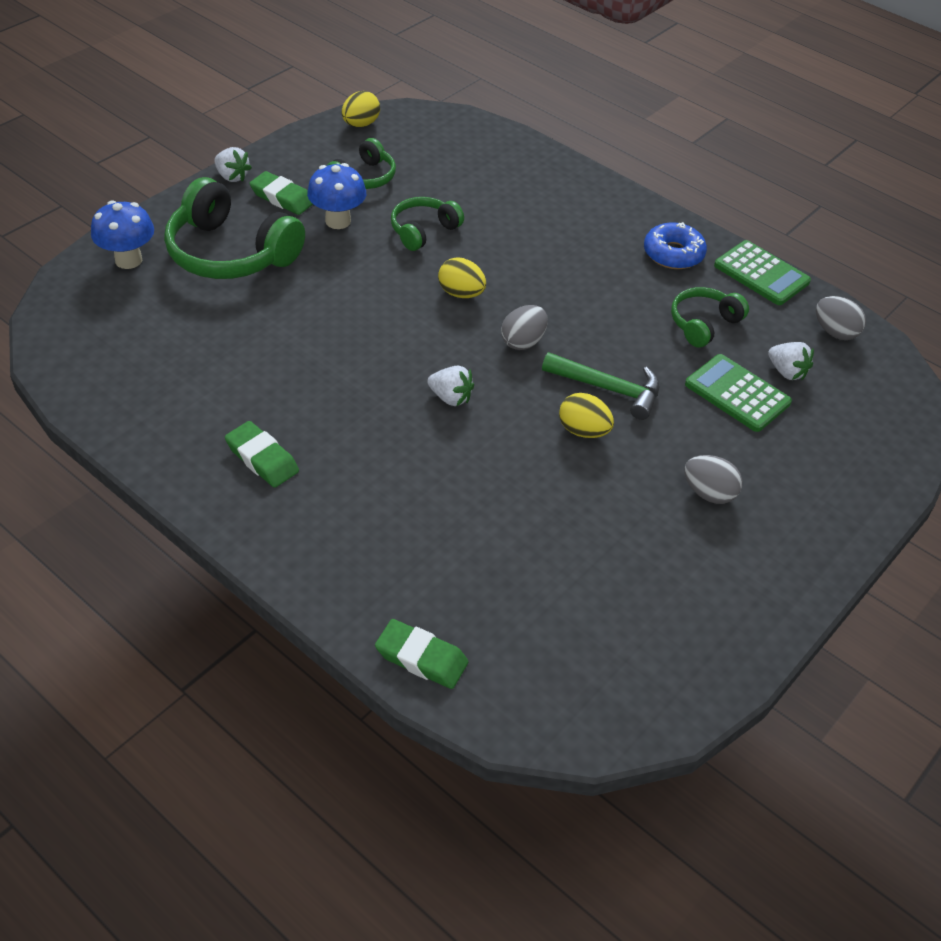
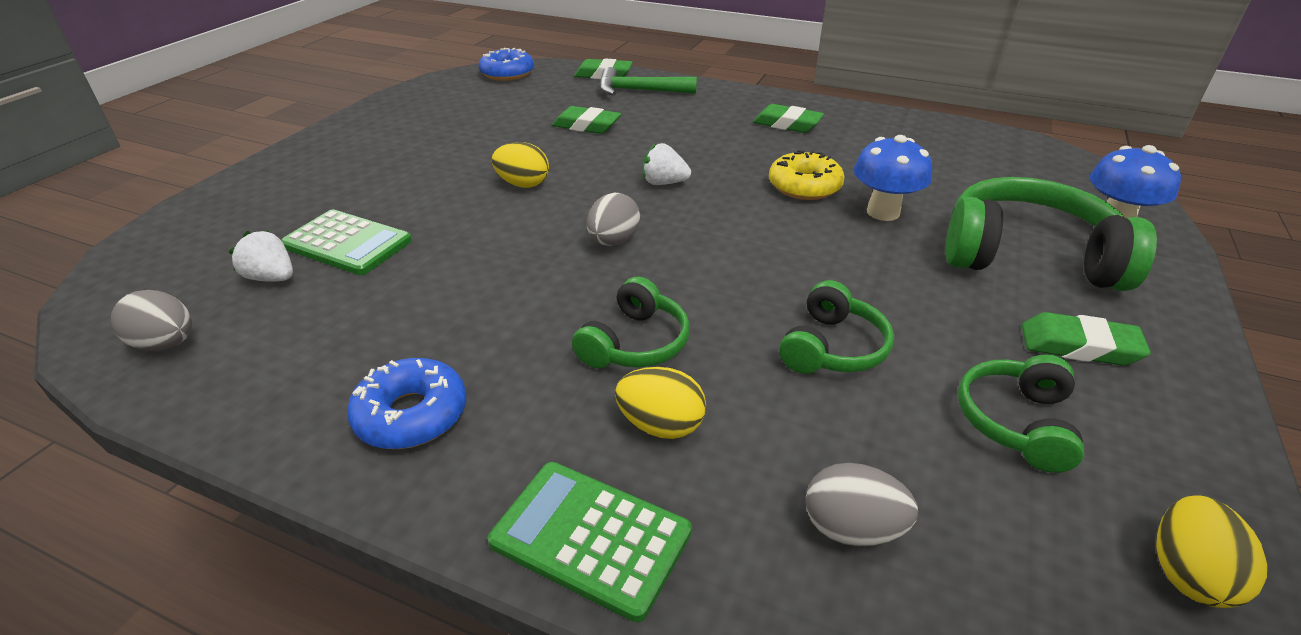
camera: 165 degrees right, 10 degrees down
(232, 176) = (1194, 362): white strawberry -> none
(327, 360) = (804, 186): none -> yellow donut
(338, 221) = (962, 331): blue mushroom -> blue mushroom (883, 212)
(461, 293) = (716, 275): yellow egg -> yellow egg (660, 425)
(491, 519) = (586, 126): none -> green eraser
(566, 707) = (507, 73): none -> blue donut
(608, 389) = (502, 219): green hammer -> green hammer (639, 91)
(703, 324) = (375, 311): green headphones -> green headphones (635, 343)
(708, 493) = (398, 167): grey egg -> grey egg (851, 529)
(761, 274) = (251, 416): green calculator -> green calculator (591, 537)

